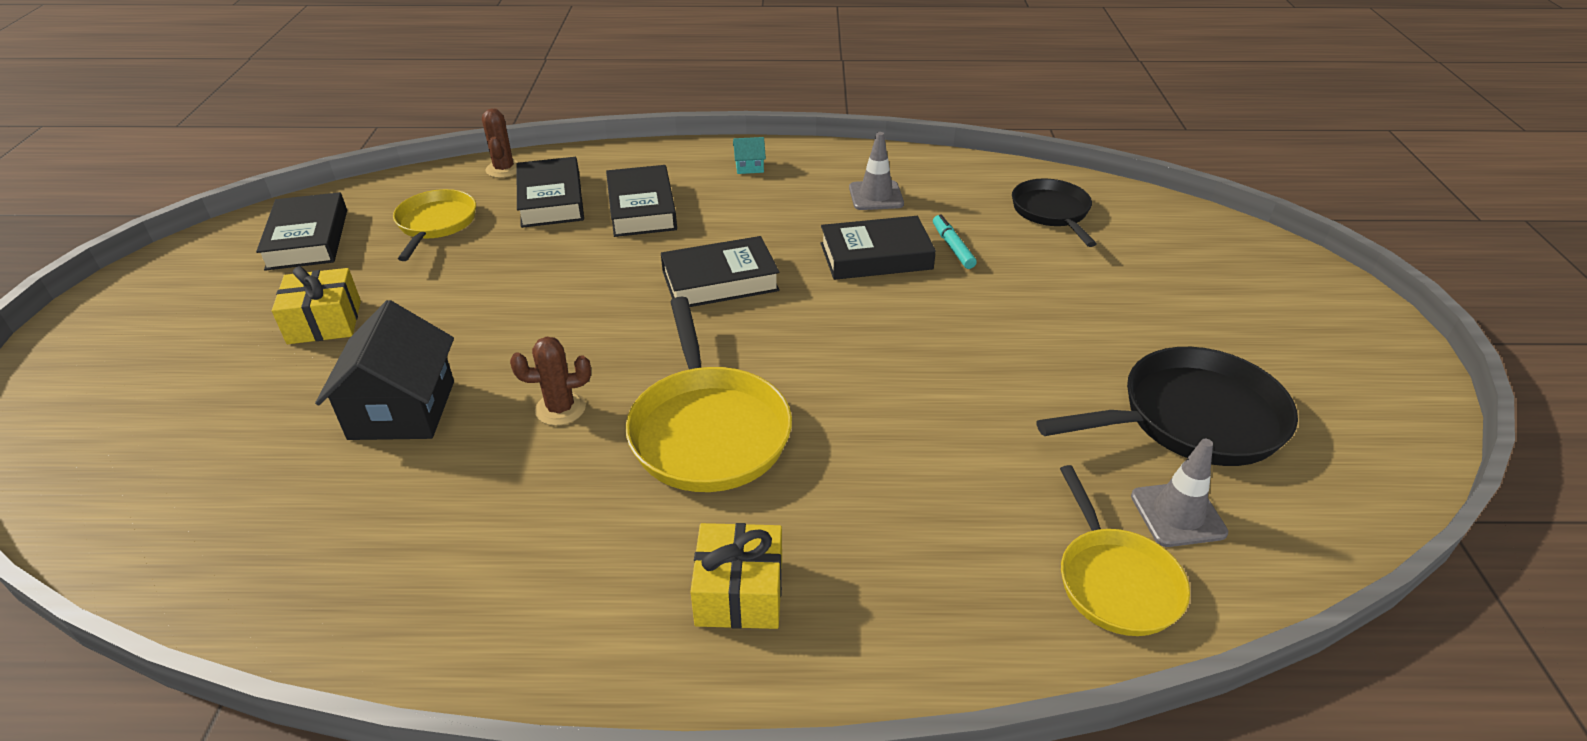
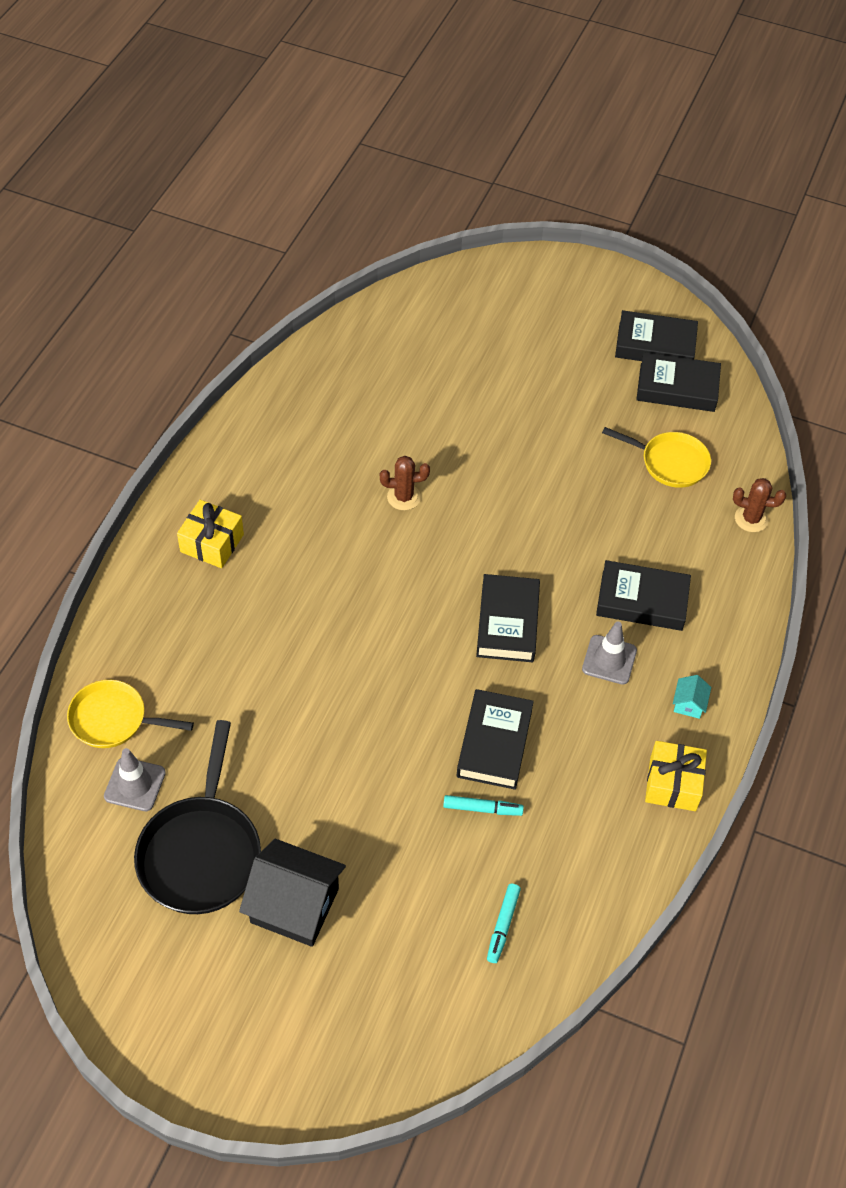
camera: 110 degrees right, 15 degrees up
(324, 322) = (558, 392): yellow gift -> yellow gift (673, 784)
(402, 410) = (442, 422): black house -> black house (294, 905)
(551, 200) = (682, 541): black book -> black book (655, 345)
(560, 409) = (403, 497): brown cactus -> brown cactus turned 75 degrees clockwise
(708, 430) = (344, 566): yellow pan -> none
(876, 196) = (593, 787): grey traffic cone -> grey traffic cone (609, 660)
(1052, 212) = (503, 925): black pan -> turquoise marker

